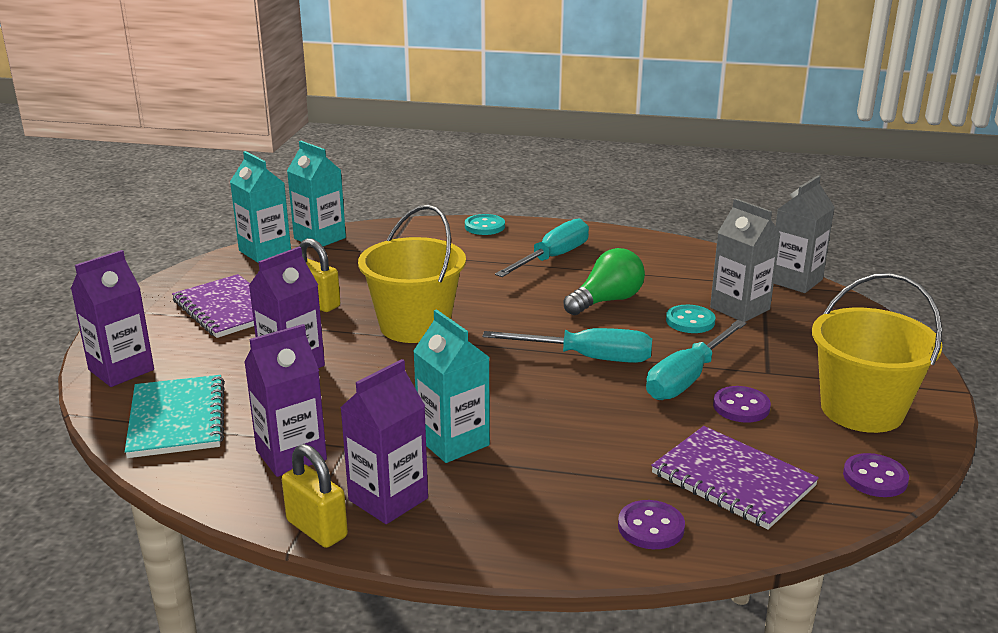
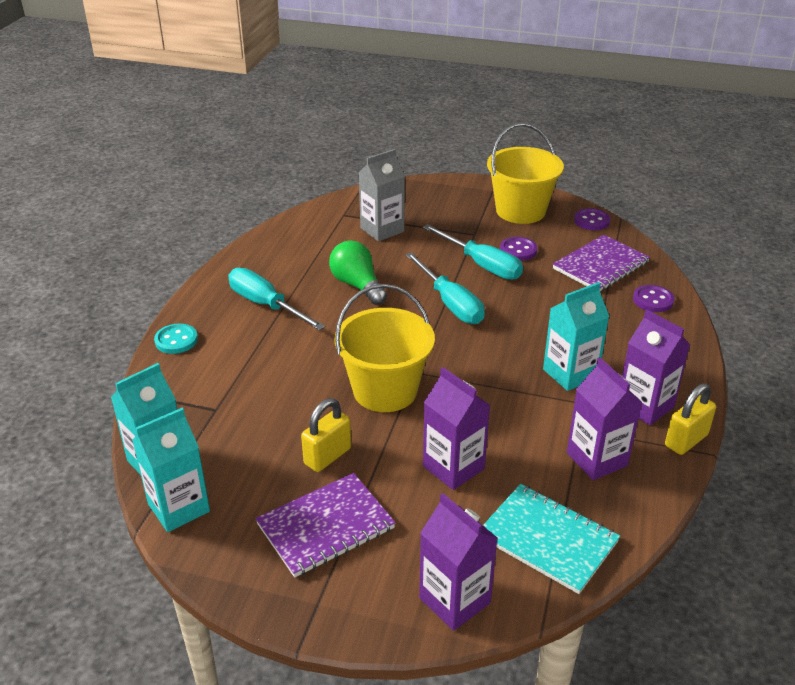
camera: 85 degrees left, 10 degrees up
(177, 419) = (547, 539): turquoise notebook -> turquoise notebook turned 45 degrees clockwise
(588, 358) = (450, 303): turquoise screwdriver -> turquoise screwdriver turned 135 degrees clockwise
(690, 321) = (398, 253): turquoise button -> none
(795, 281) = (342, 201): grey carton -> none

